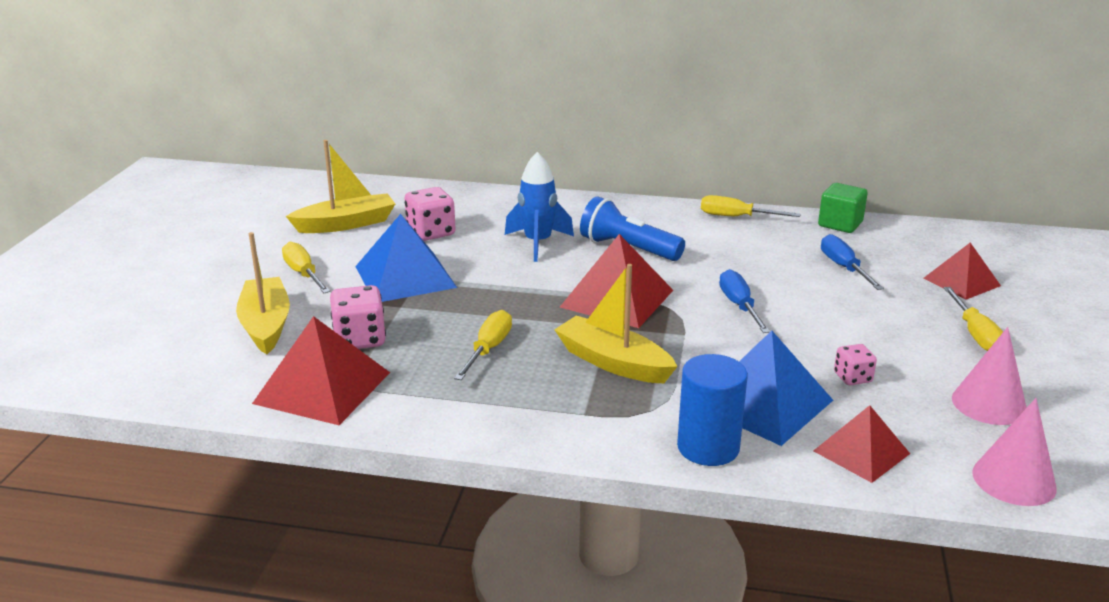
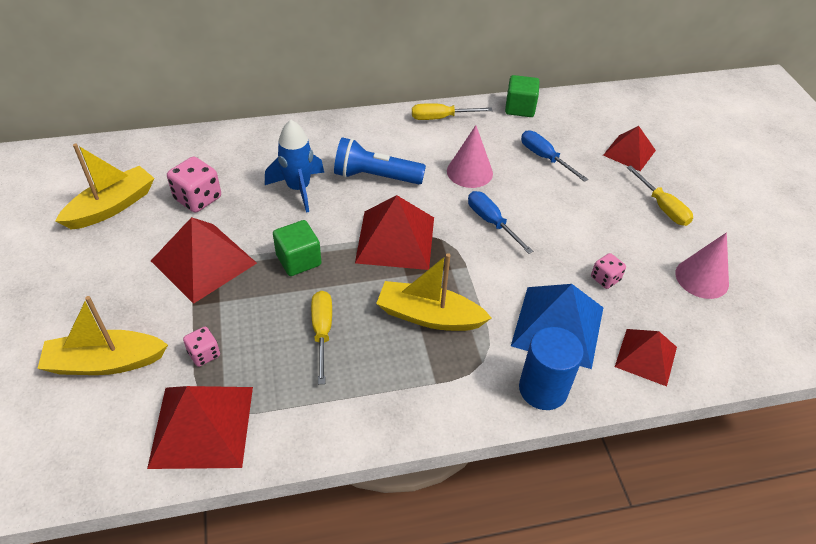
camera: 25 degrees left, 20 degrees up
(266, 325) = (105, 362): yellow boat -> yellow boat turned 60 degrees counterclockwise
(303, 274) = (106, 284): yellow screwdriver -> none
(360, 339) = (204, 354): pink dice -> pink dice, size x0.59
(405, 277) = (203, 262): blue pyramid -> red pyramid
(501, 293) = (298, 260): none -> green cube
(1014, 480) = (749, 351): pink cone -> pink cone (469, 172)

